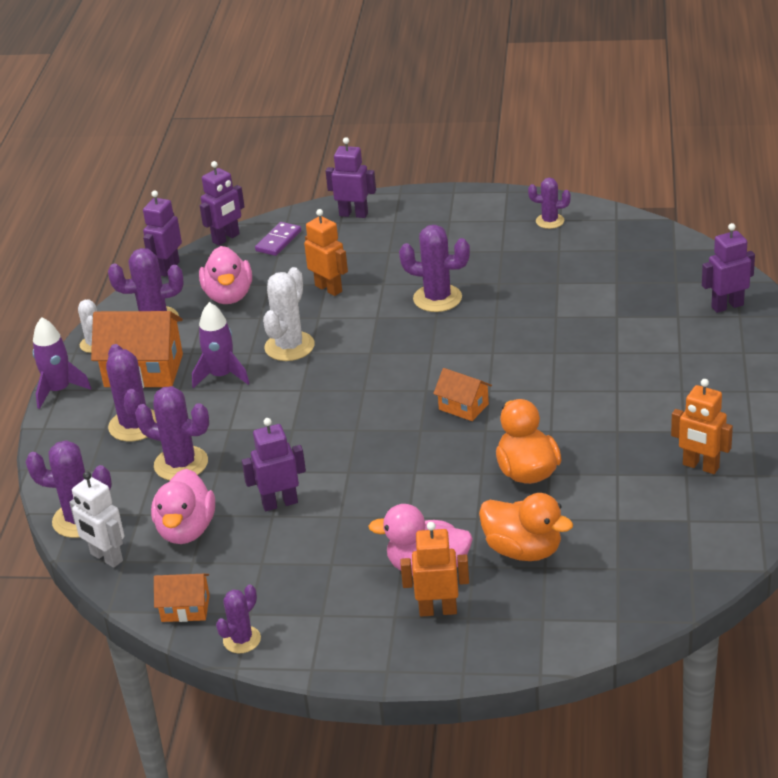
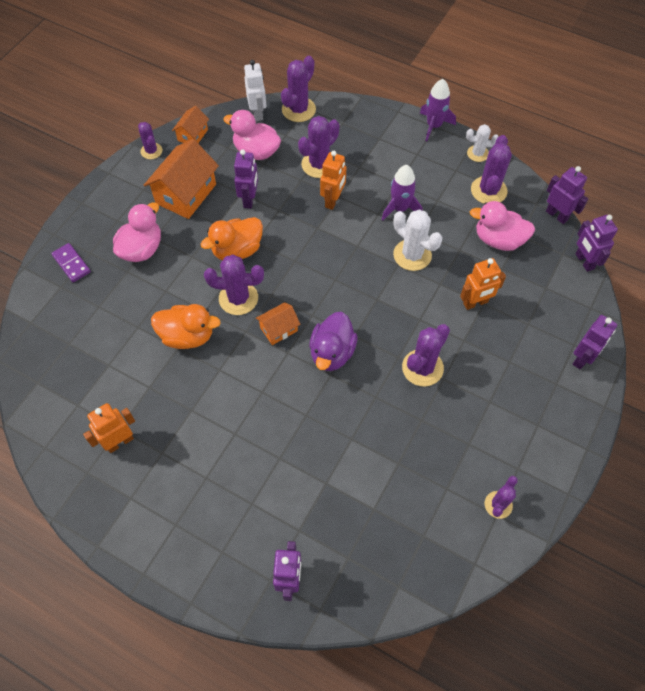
camera: 110 degrees right, 25 degrees up
(106, 557) = (258, 113): white robot -> white robot turned 105 degrees clockwise
(134, 425) = (373, 152): purple cactus -> purple cactus (238, 298)
(143, 370) = (431, 171): orange house -> orange house (186, 194)
(278, 241) = (563, 293): purple domino -> purple domino (71, 264)
(438, 610) = (106, 241): orange robot -> orange robot (333, 200)
(465, 360) = (332, 353): none -> purple duck
(523, 550) = (120, 302): orange duck -> orange duck (237, 250)

